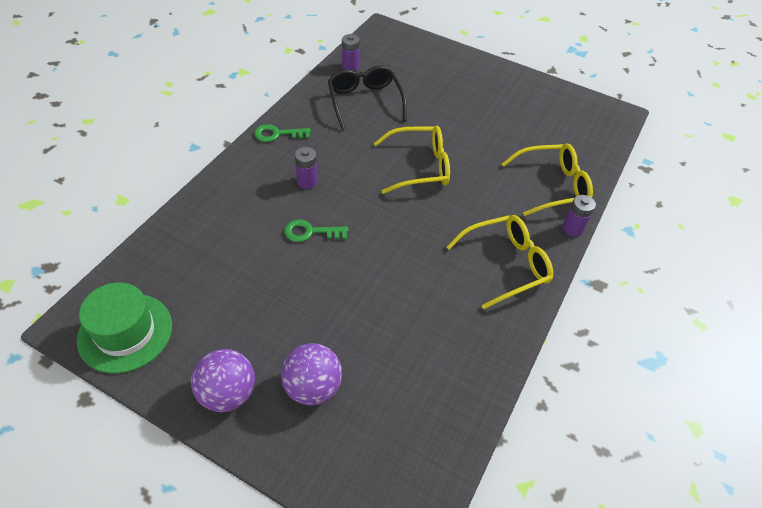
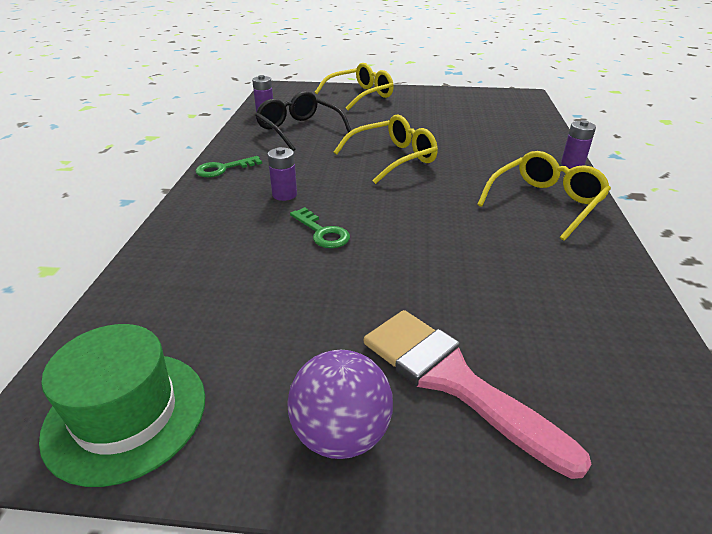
camera: 20 degrees left, 15 degrees down
(311, 232) = (322, 232): green key -> green key turned 105 degrees counterclockwise
(312, 387) = (452, 380): purple ball -> pink brush
(552, 186) = (523, 143): yellow glasses -> yellow glasses (360, 95)

